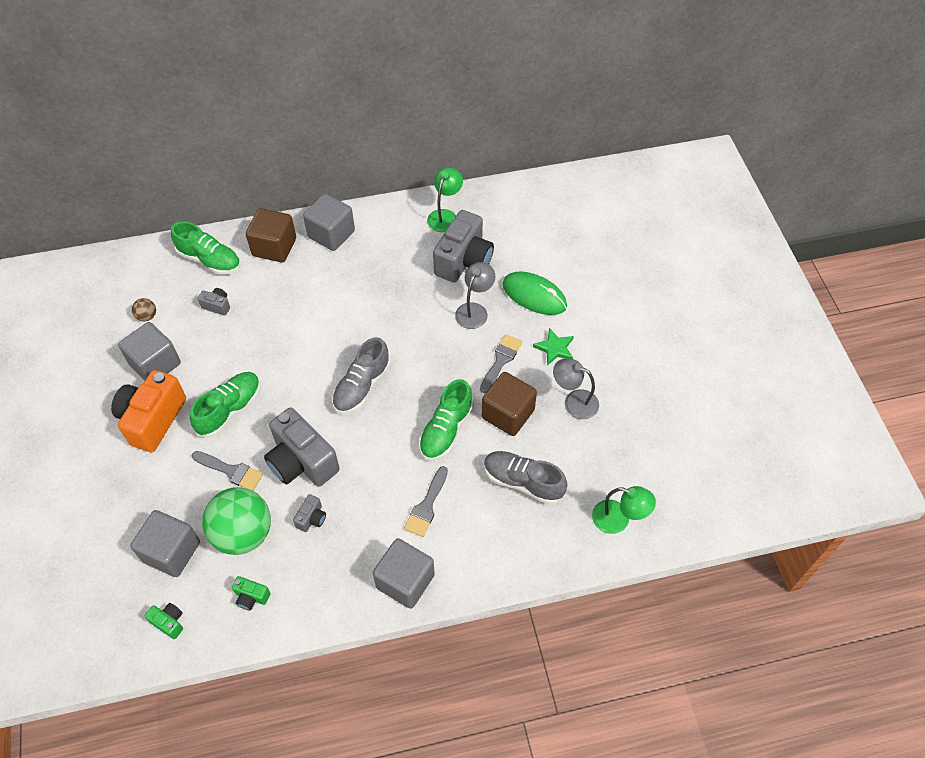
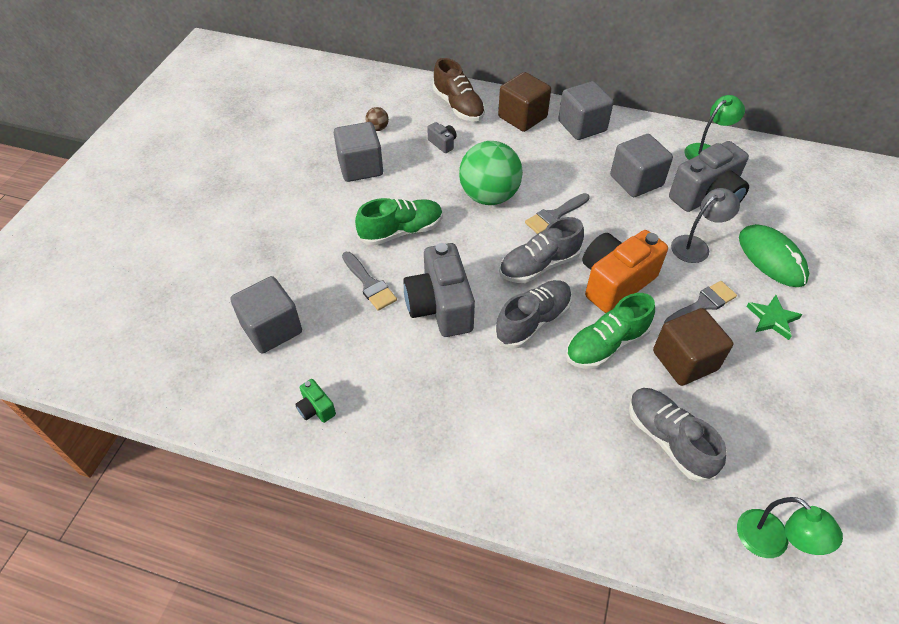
camera: 30 degrees right, 5 degrees down
(153, 419) = (329, 210): orange camera -> orange camera (615, 282)
(169, 622) = (227, 391): green camera -> none
(210, 260) = (458, 106): green shoe -> brown shoe
(243, 533) = (345, 345): green ball -> green ball (489, 196)
(311, 518) = (419, 363): grey camera -> none
(382, 438) = (533, 321): none -> grey shoe
(405, 581) = (479, 477): grey cube -> grey cube (636, 181)
(426, 506) = (544, 410): grey brush -> grey brush (555, 215)
(574, 401) = (771, 383): grey lamp -> none

